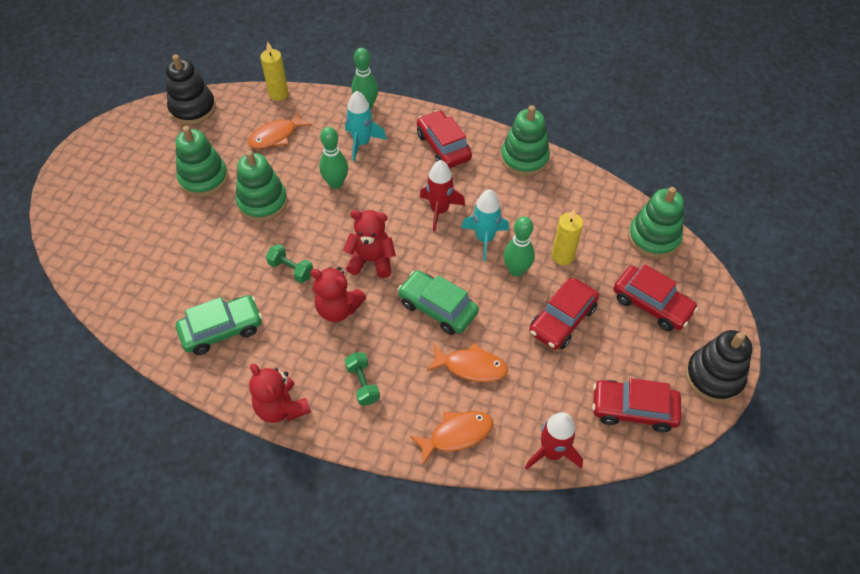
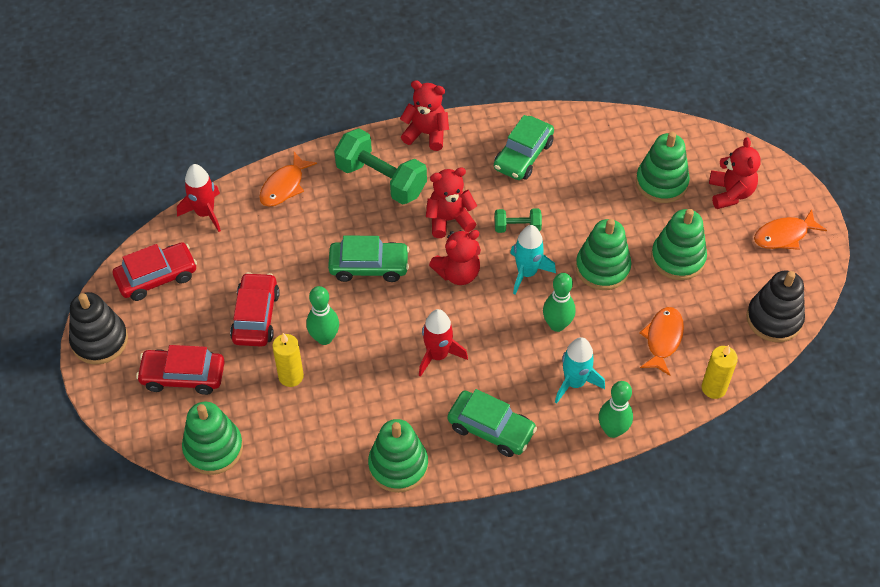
camera: 145 degrees right, 0 degrees up
(109, 200) = (730, 193): none -> red teddy bear
(146, 238) = (661, 183): none -> green stacking toy
(363, 384) = (381, 180): green dumbbell -> green dumbbell, size x1.98
(443, 146) = (491, 429): red car -> green car
(471, 367) = (307, 237): orange fish -> orange fish (784, 235)
(484, 239) = (374, 351): turquoise rocket -> turquoise rocket (527, 273)

